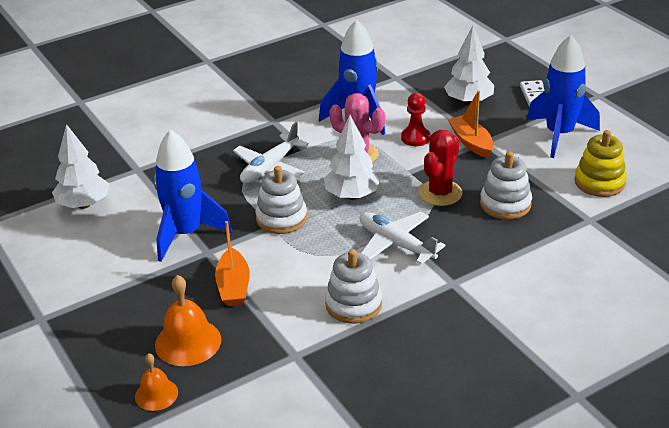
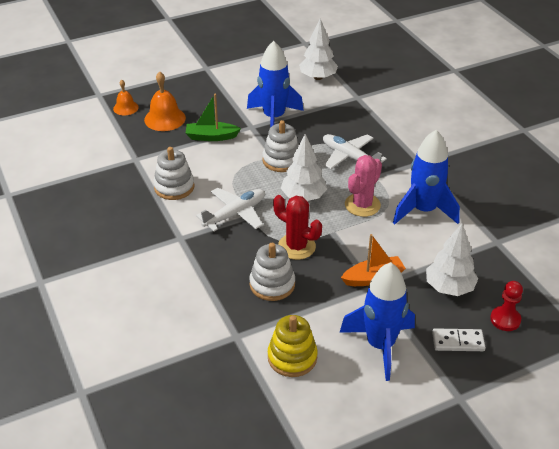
camera: 95 degrees right, 5 degrees up
(233, 286) = (211, 137): orange boat -> green boat
(415, 138) = (385, 242): red pawn -> red pawn (505, 319)

